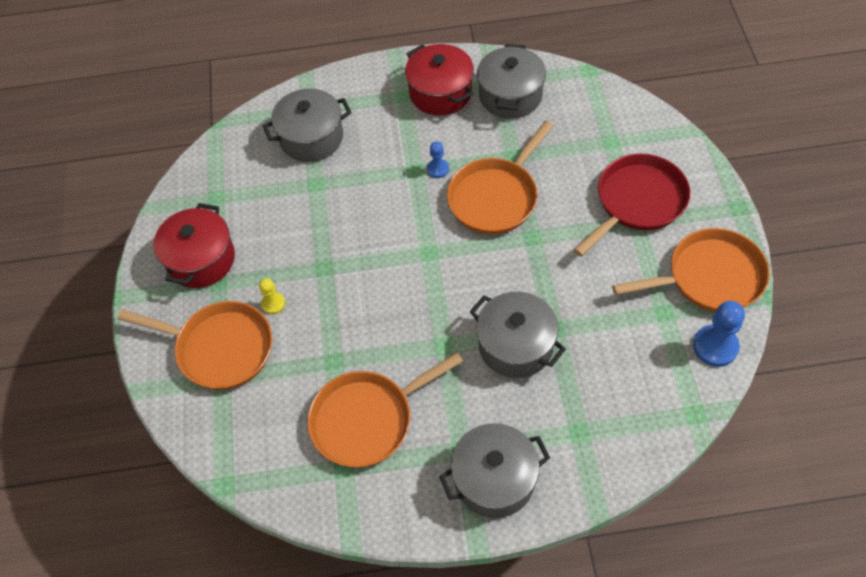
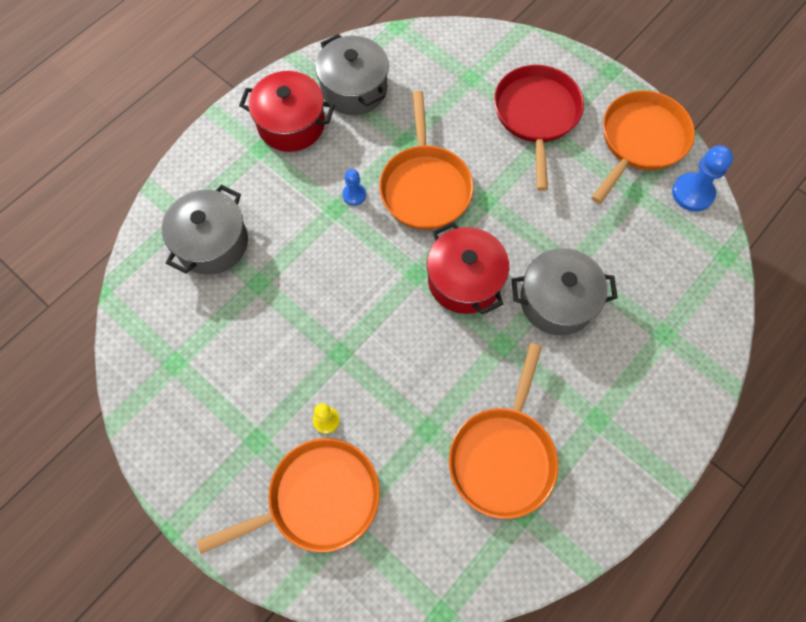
camera: 45 degrees left, 10 degrees up
(201, 259) = (218, 432): red pot -> red pot (464, 280)
(494, 479) = (642, 423): grey pot -> none

